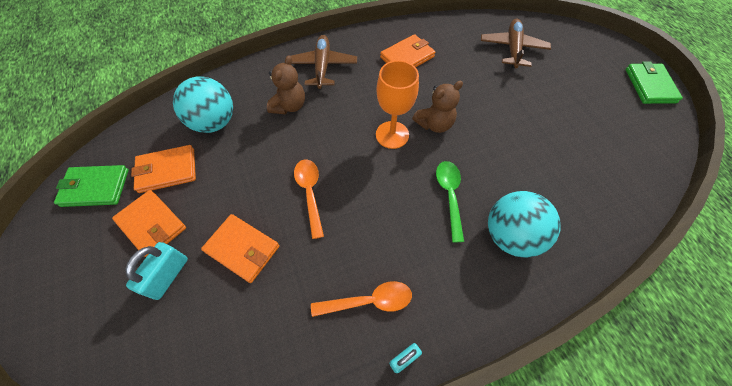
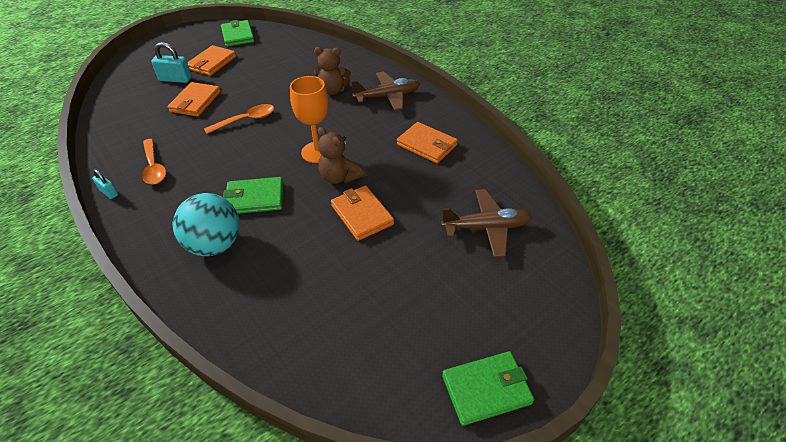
camera: 75 degrees right, 15 degrees down
(167, 170) = (256, 56): orange wallet -> orange wallet (362, 215)
(214, 122) = (304, 61): turquoise ball -> none
(449, 195) = (255, 198): green spoon -> green wallet

